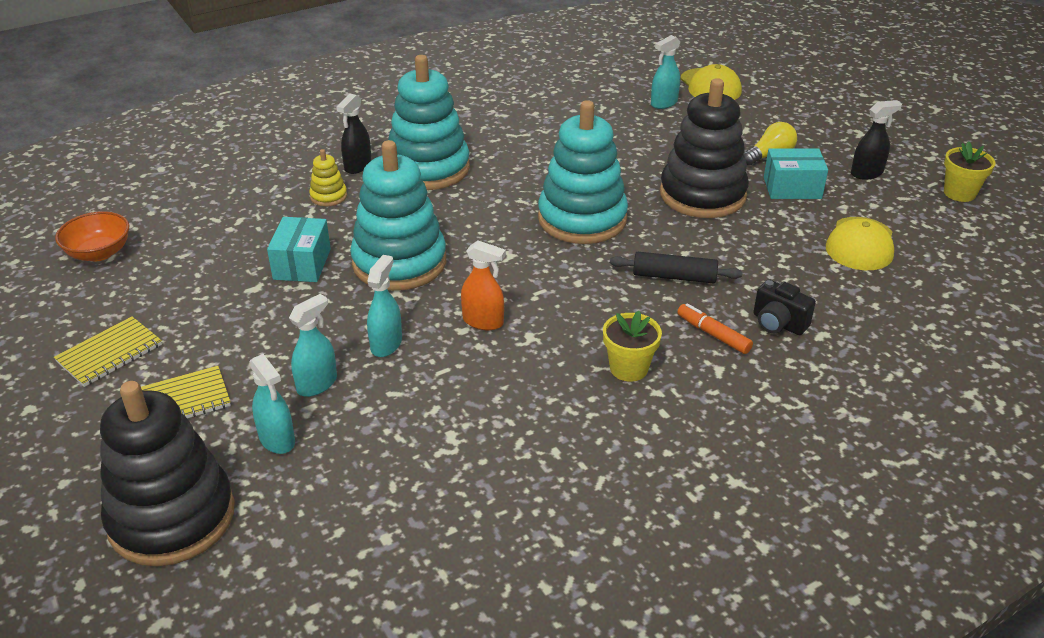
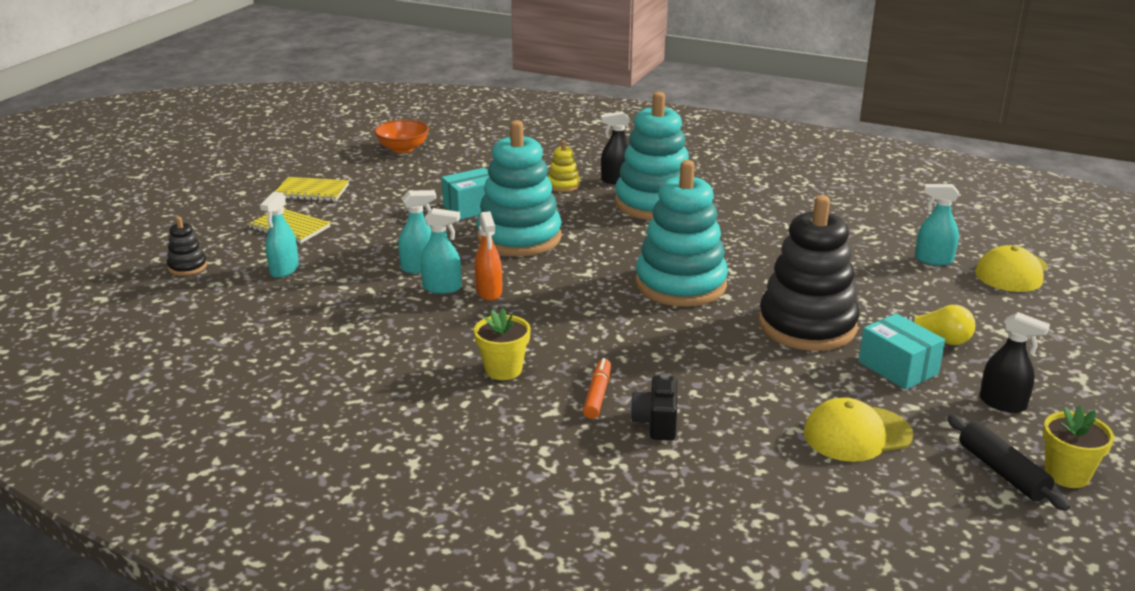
camera: 55 degrees right, 10 degrees down
(172, 517) = (187, 267): black stacking toy -> black stacking toy, size x0.43
(317, 384) = (351, 261): turquoise spray bottle -> turquoise spray bottle (442, 288)
(674, 276) = (657, 351): black rolling pin -> black rolling pin (1002, 471)

